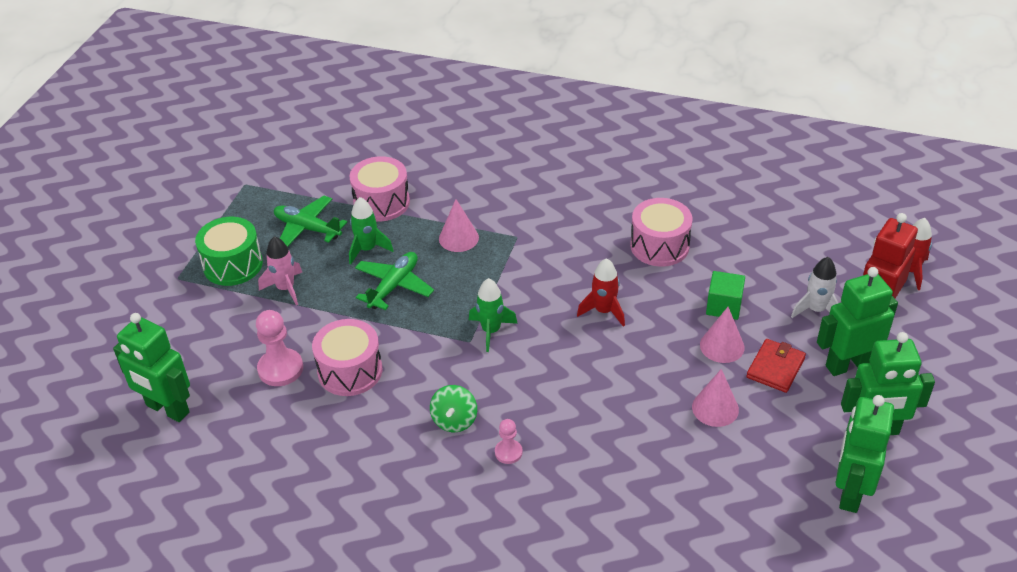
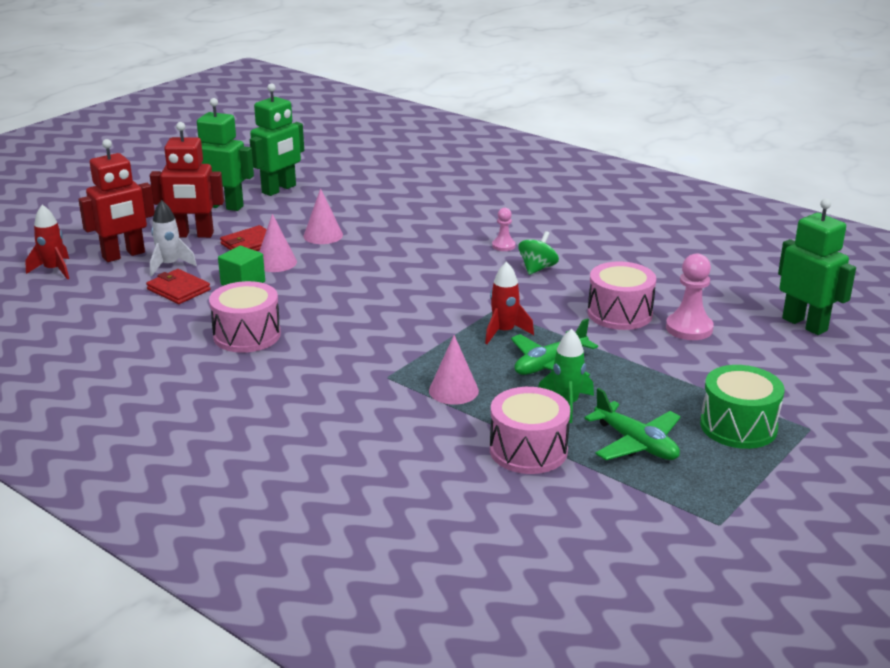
camera: 160 degrees left, 15 degrees down
(285, 288) = (674, 389): pink rocket -> none
(491, 331) = (469, 312): green rocket -> none
(604, 311) = (353, 302): red rocket -> red rocket (504, 332)
(771, 280) = (178, 290): none -> red wallet
(847, 364) = (193, 235): green robot -> red robot

